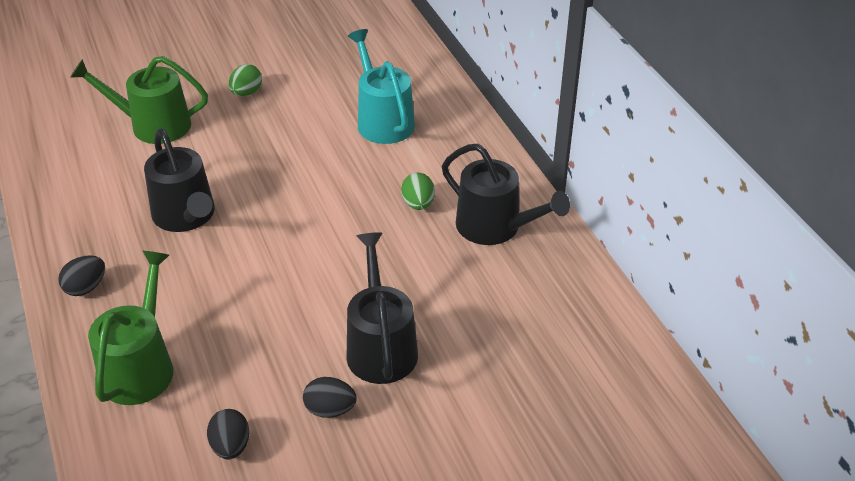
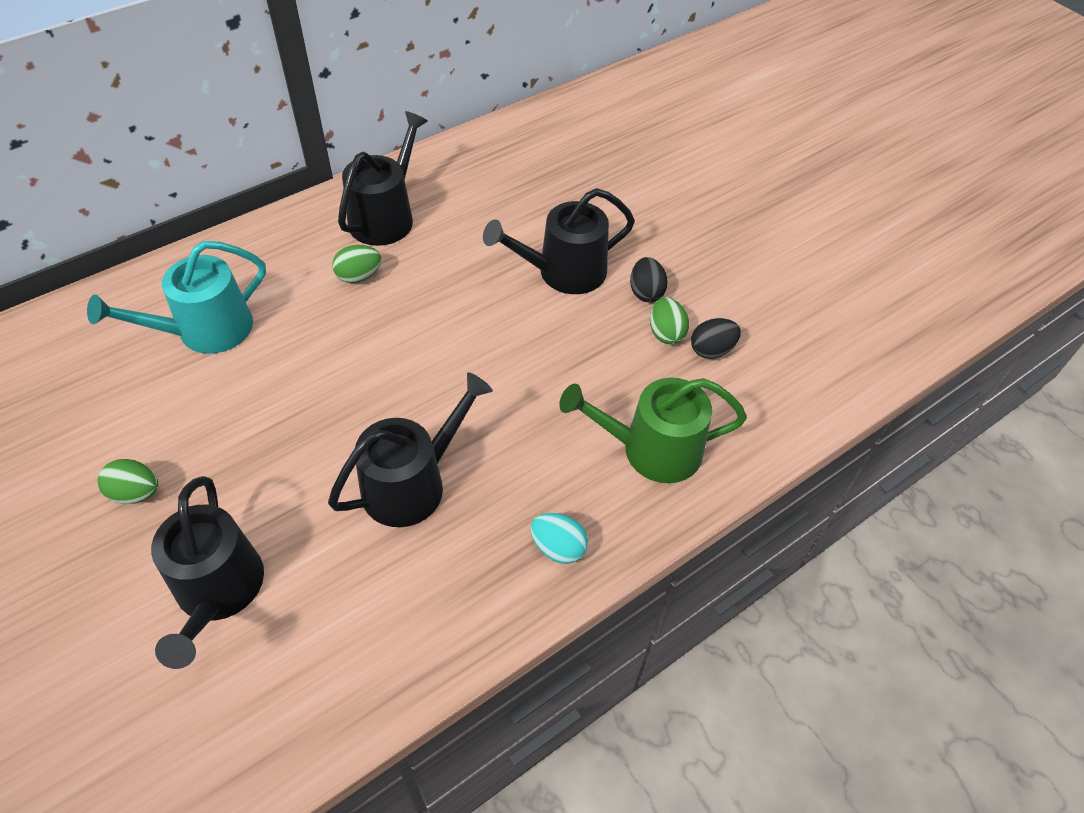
camera: 105 degrees left, 10 degrees up
(86, 287) = (558, 548): black egg -> turquoise egg
(153, 125) = (218, 591): green watering can -> black watering can
(268, 412) = (666, 333): none -> green egg

